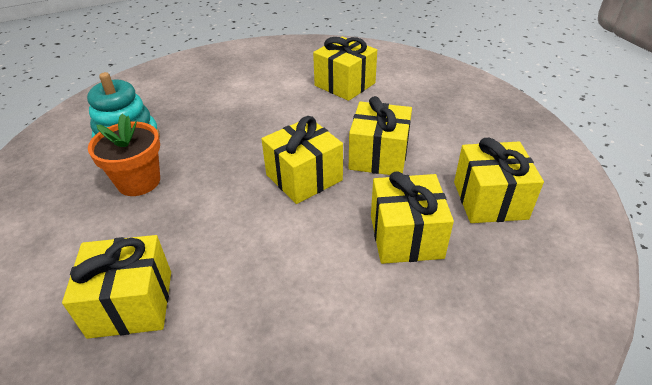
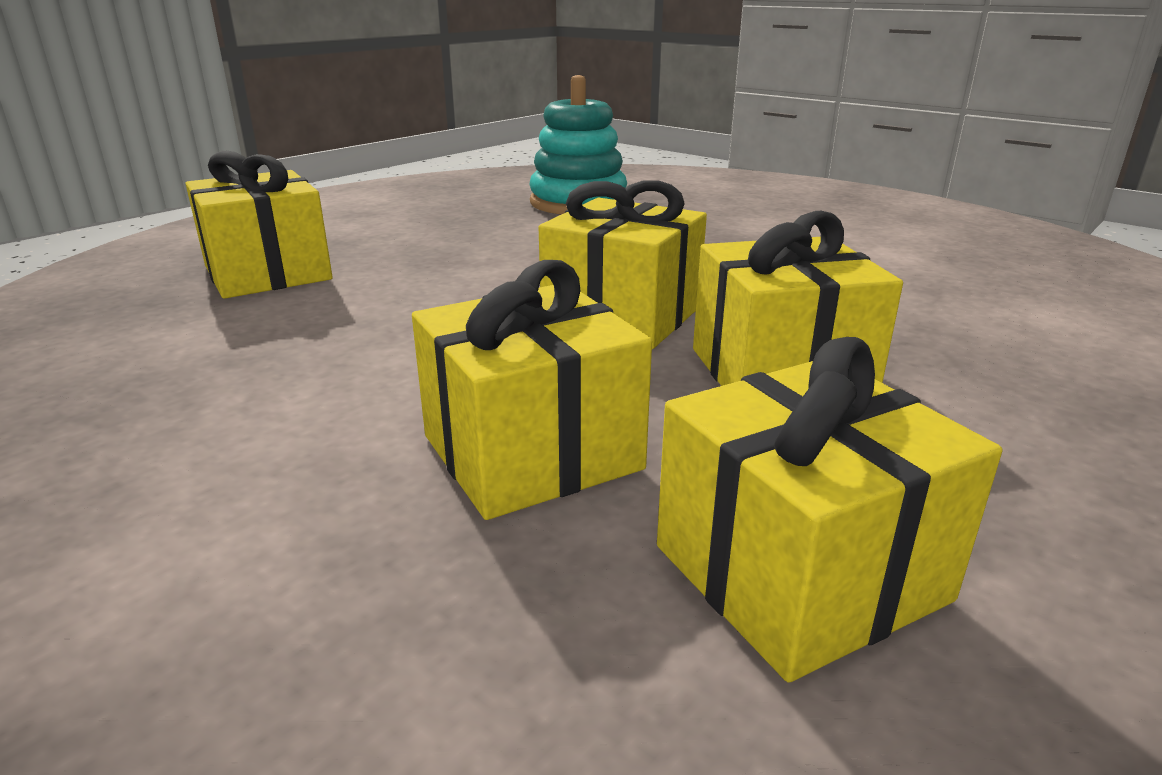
camera: 65 degrees right, 15 degrees down
(139, 181) = (501, 225): orange flower pot -> none
(345, 84) = (979, 292): yellow gift -> none

